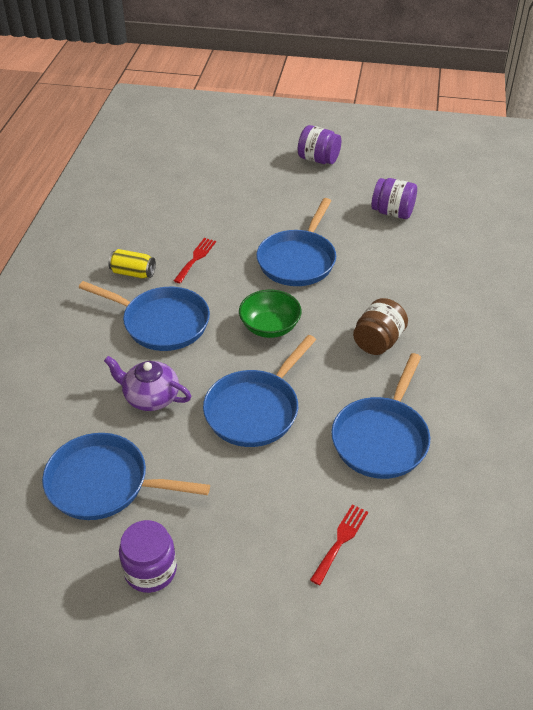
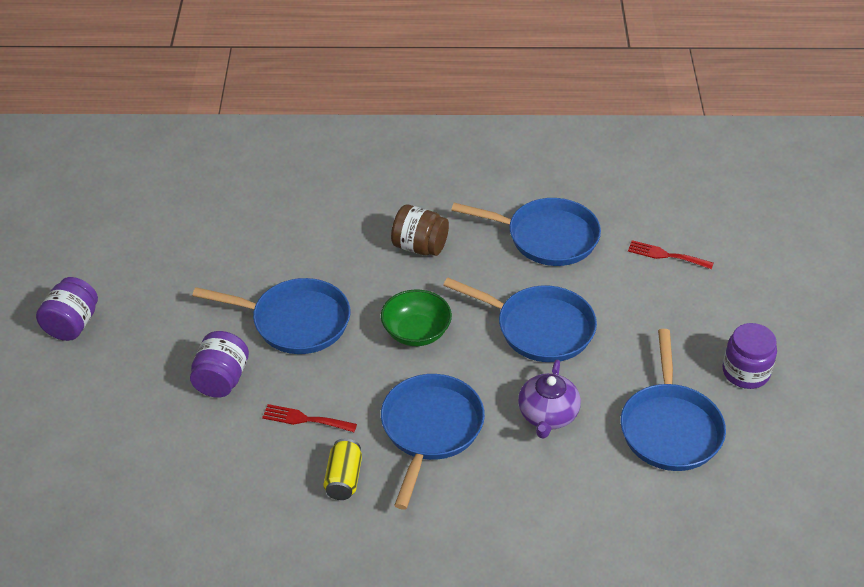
camera: 100 degrees left, 0 degrees up
(392, 212) = (192, 247): purple jar -> purple jar (221, 380)

